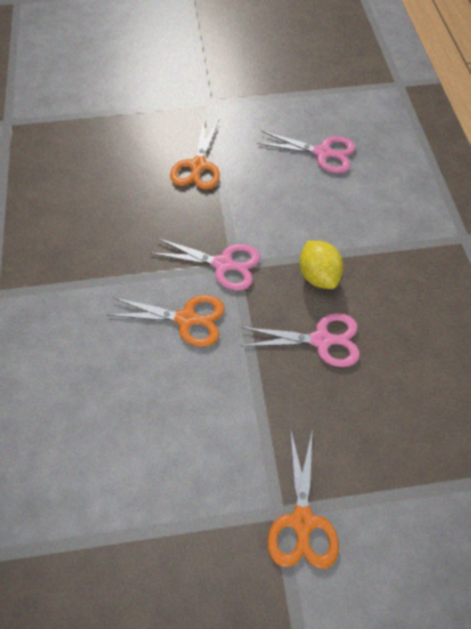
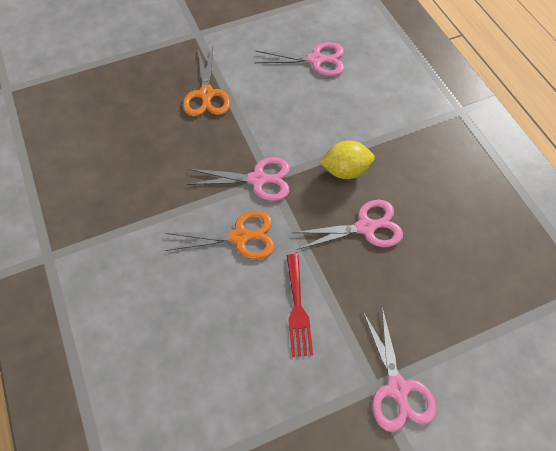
camera: 15 degrees left, 0 degrees up
(222, 408) = (297, 309): none -> red fork
(302, 522) = (397, 389): orange scissors -> pink scissors
(318, 275) = (345, 170): yellow lemon -> yellow lemon turned 60 degrees counterclockwise

